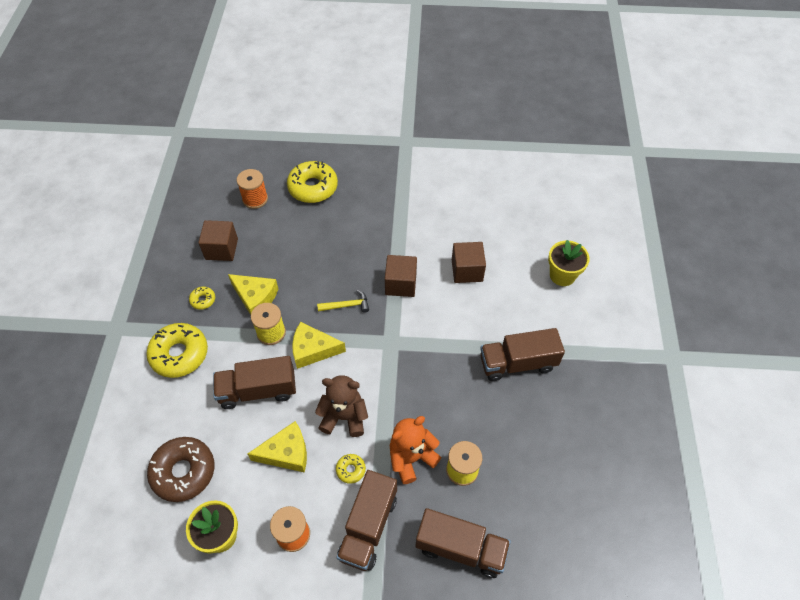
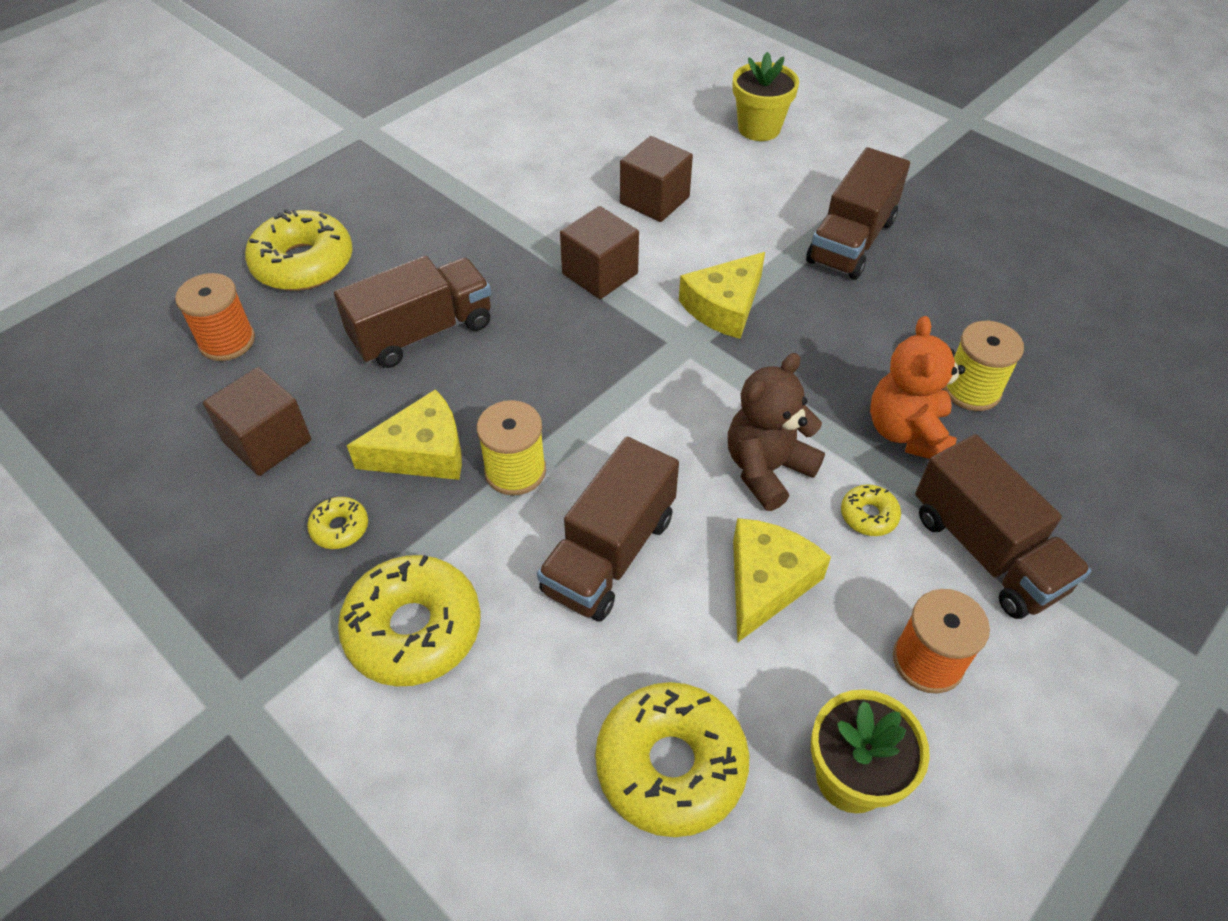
camera: 50 degrees left, 5 degrees down
(183, 472) = (670, 765): brown donut -> yellow donut
(313, 350) = (606, 437): yellow cheese -> yellow cheese (724, 306)
(347, 305) = (569, 351): yellow hammer -> none
(460, 548) = (1096, 464): brown truck -> brown truck (422, 332)

